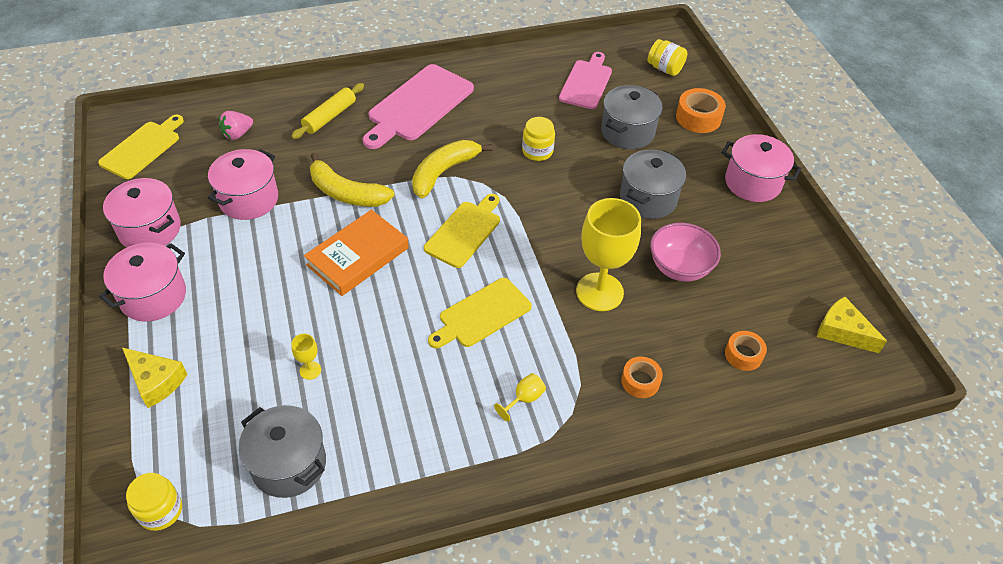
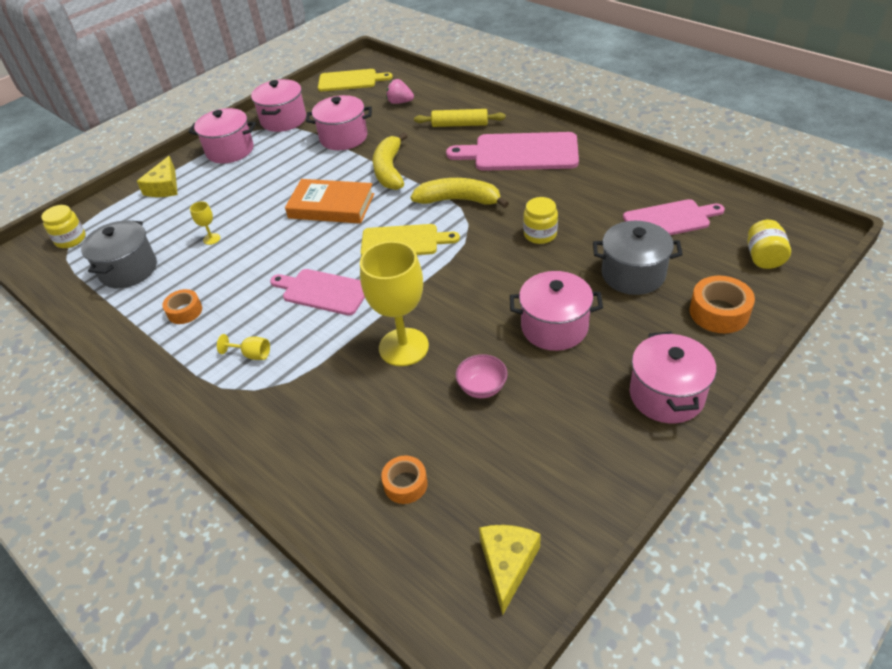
camera: 65 degrees right, 5 degrees down
(482, 314) = (323, 291): yellow cutting board -> pink cutting board
(640, 381) = (318, 419): orange tape -> orange tape (185, 311)
(648, 199) = (554, 327): grey pot -> pink pot
(679, 268) = (482, 388): pink bowl -> pink bowl, size x0.65

